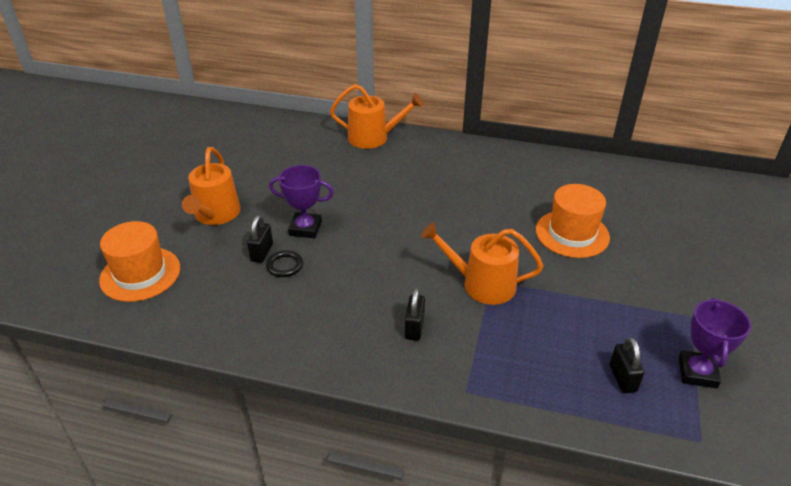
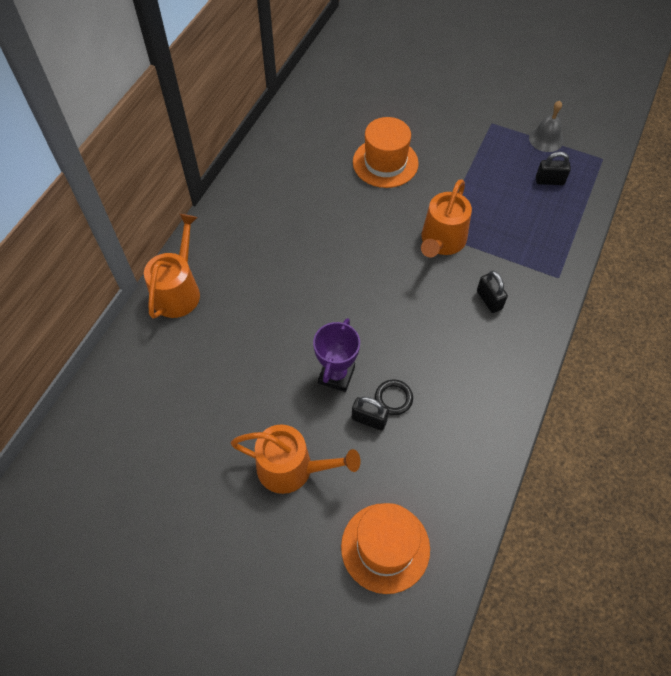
camera: 80 degrees left, 20 degrees up
(414, 327) = (489, 300): black padlock -> black padlock turned 45 degrees clockwise
(697, 372) = (546, 139): purple trophy -> grey bell

